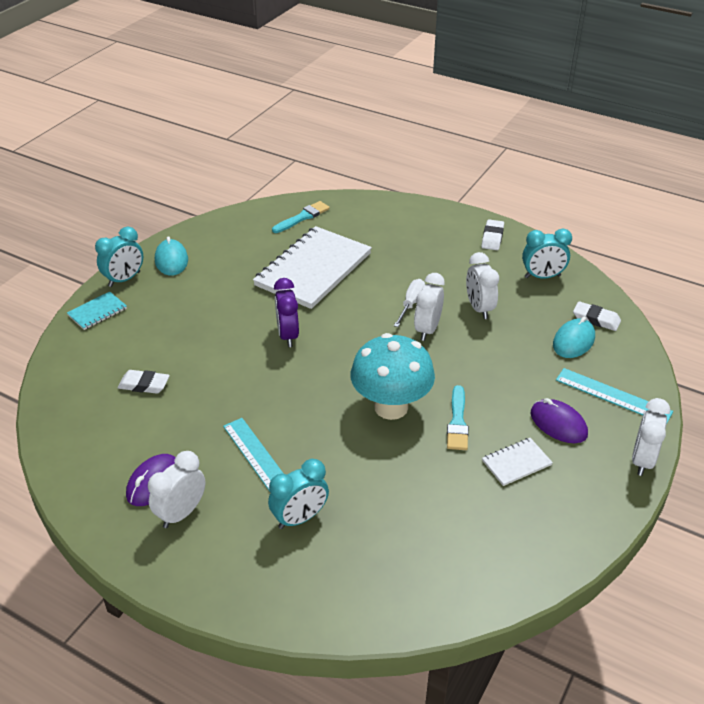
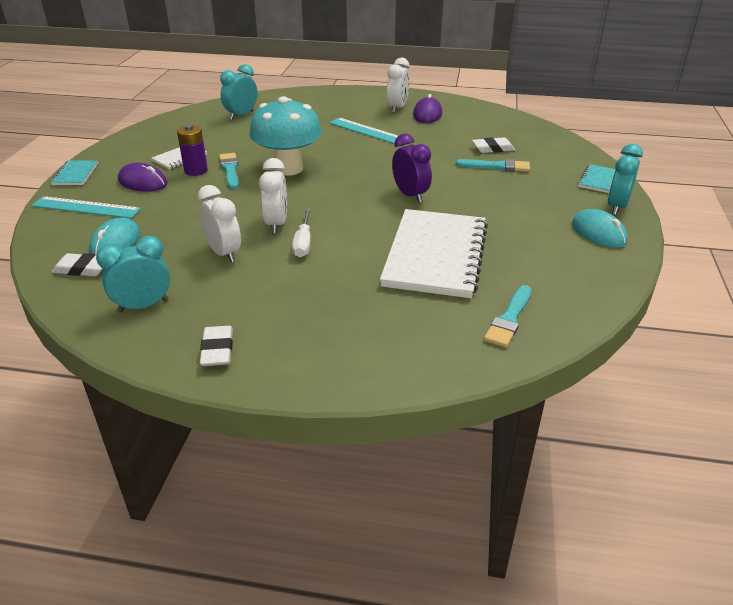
camera: 160 degrees right, 5 degrees down
(170, 354) = (496, 166): none -> turquoise brush
(300, 518) = (323, 117): turquoise clock -> turquoise clock (241, 115)
(497, 430) = (196, 171): none -> purple battery
(642, 460) = (75, 174): white clock -> turquoise notebook

